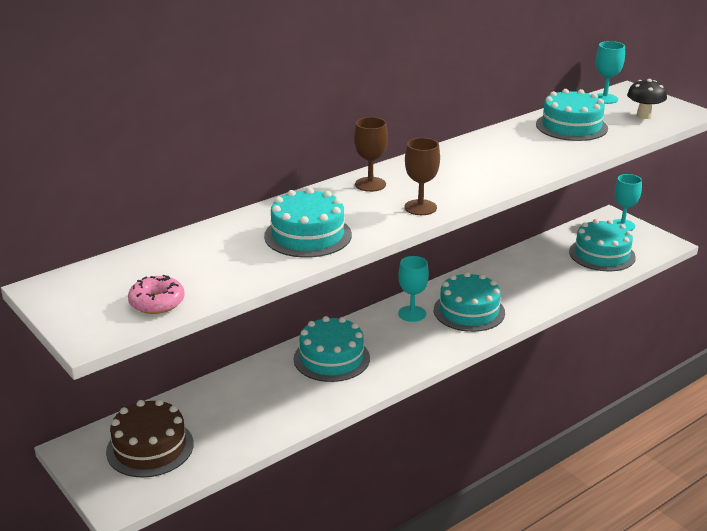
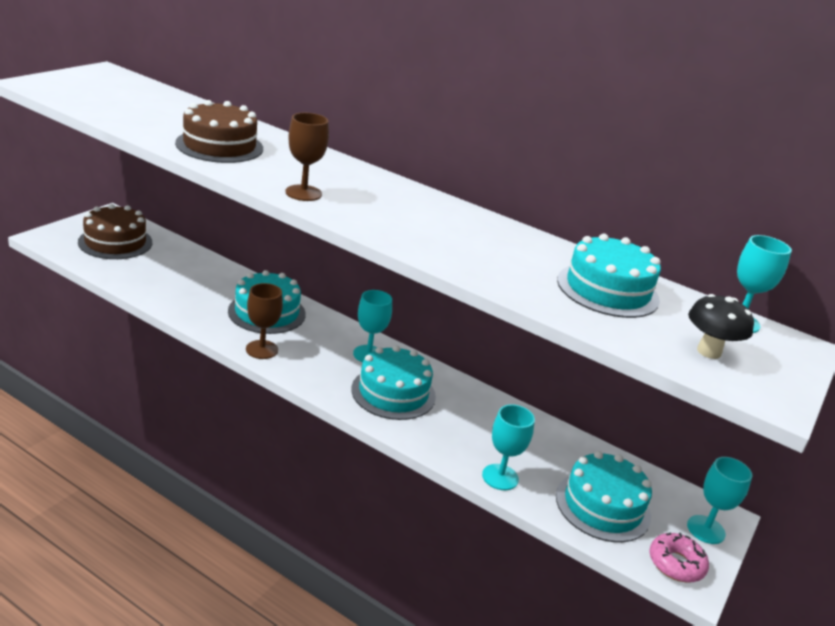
camera: 65 degrees right, 0 degrees up
(157, 302) = (86, 99): pink donut -> pink donut (676, 564)
(308, 235) = (219, 146): turquoise cake -> brown cake
(370, 184) = (345, 171): brown goblet -> brown goblet (262, 349)
(573, 286) = (500, 477): none -> turquoise goblet

